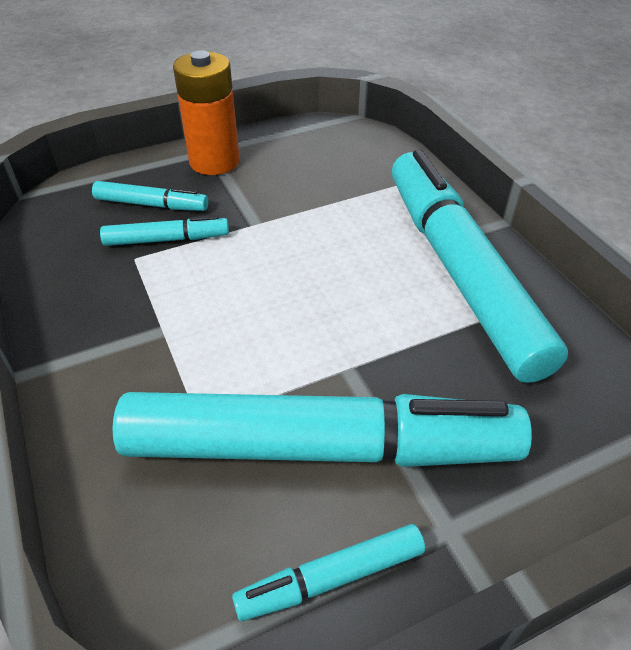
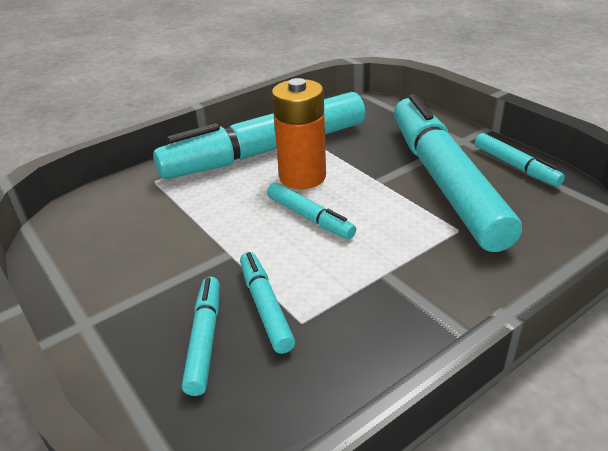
camera: 100 degrees left, 10 degrees down
(214, 161) = (112, 311): orange battery -> orange battery (302, 177)
(289, 288) = (309, 217): none -> turquoise marker

